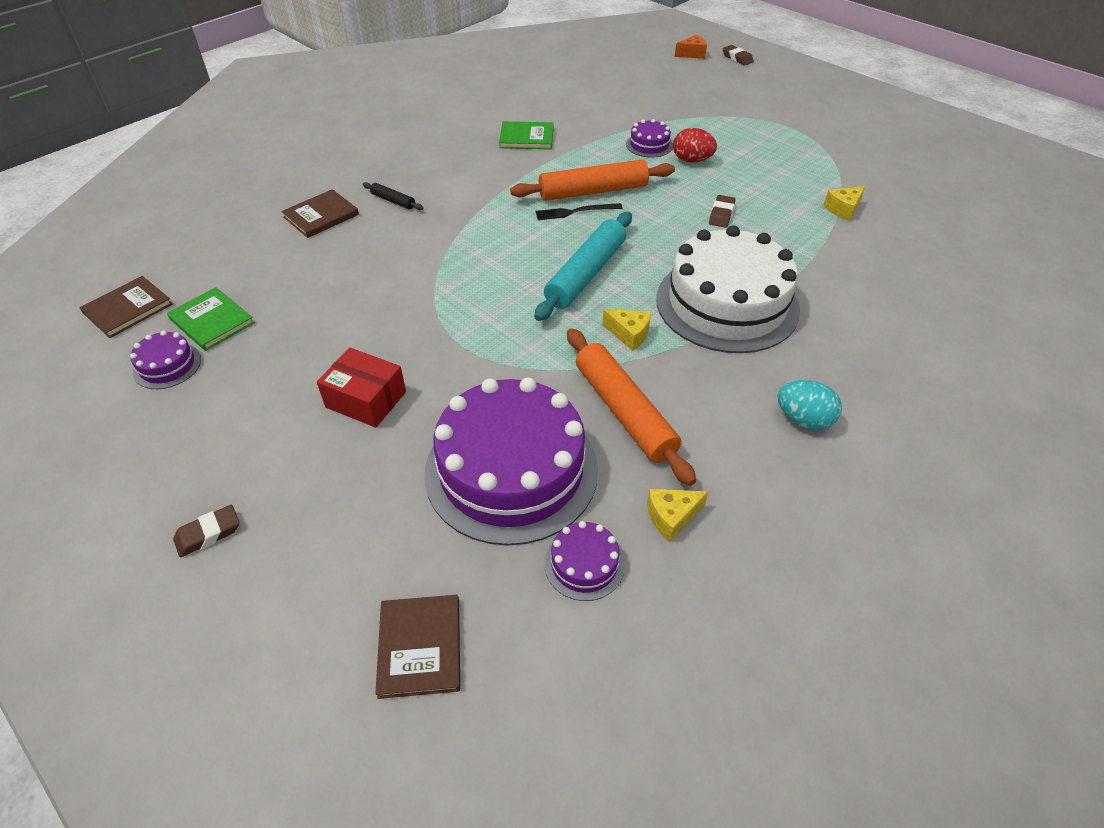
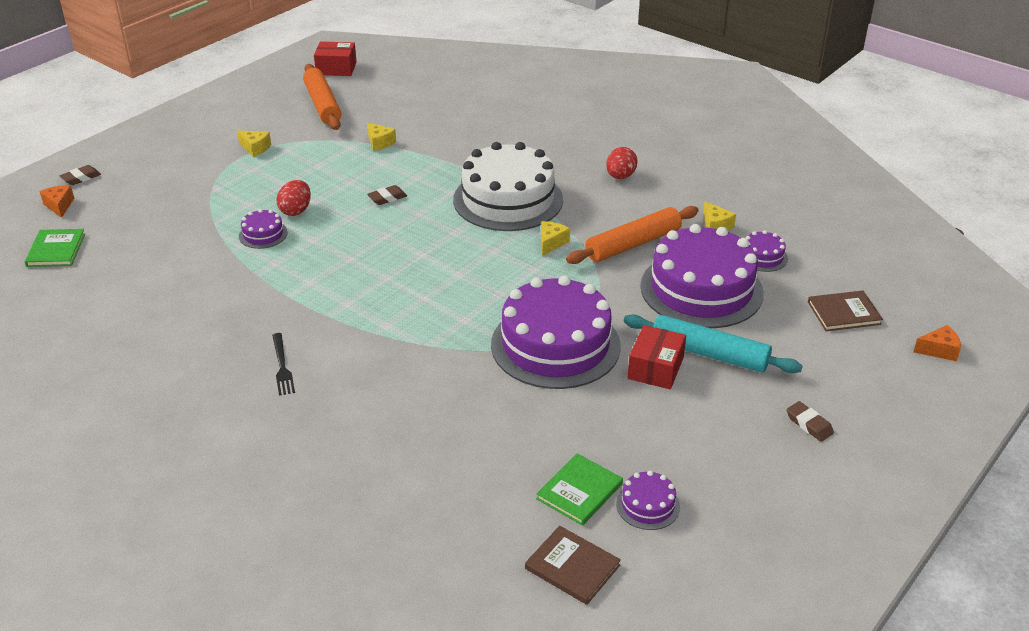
camera: 95 degrees left, 10 degrees down
(286, 776) = (939, 350): none -> orange cheese
(321, 216) = (391, 449): brown book -> none
(393, 201) = (362, 398): black rolling pin -> none
(431, 322) = (555, 345): none -> purple cake
(526, 138) = (236, 314): green book -> green book (56, 250)
(575, 212) = (383, 275): black fork -> black fork (282, 366)
(586, 274) = (478, 265): turquoise rolling pin -> turquoise rolling pin (709, 353)
(593, 191) = (348, 266): orange rolling pin -> orange rolling pin (323, 104)
(721, 214) = (387, 198): brown eraser -> brown eraser turned 45 degrees counterclockwise
(803, 419) = (620, 176): turquoise egg -> red egg
(809, 134) = (255, 148): none -> yellow cheese
(1019, 177) = (336, 68): none -> red box

